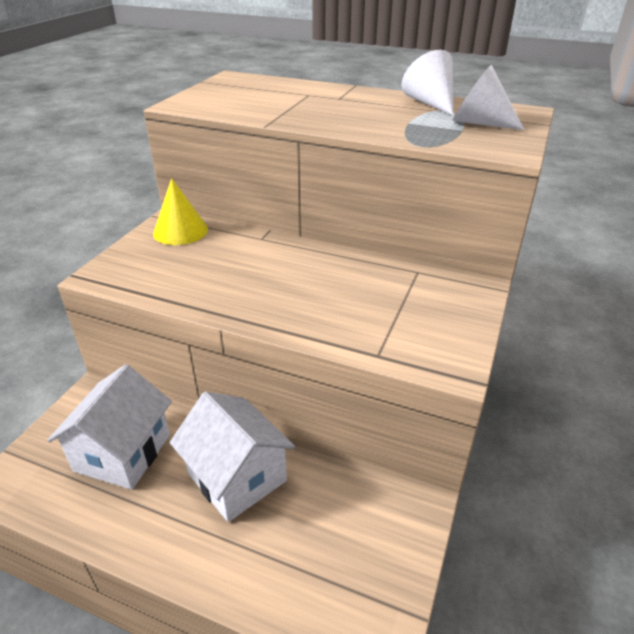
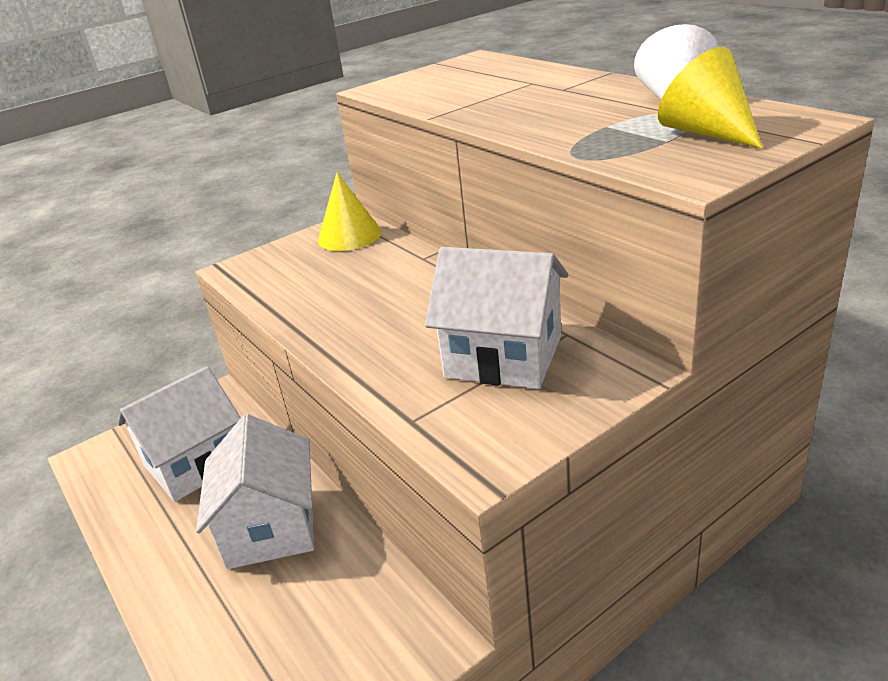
camera: 35 degrees right, 5 degrees down
(394, 295) = (504, 356): none -> white house
(479, 123) = (707, 133): white cone -> yellow cone

